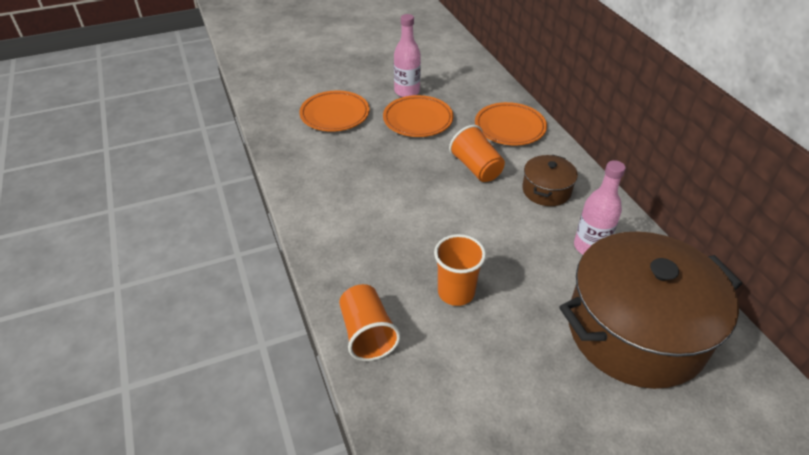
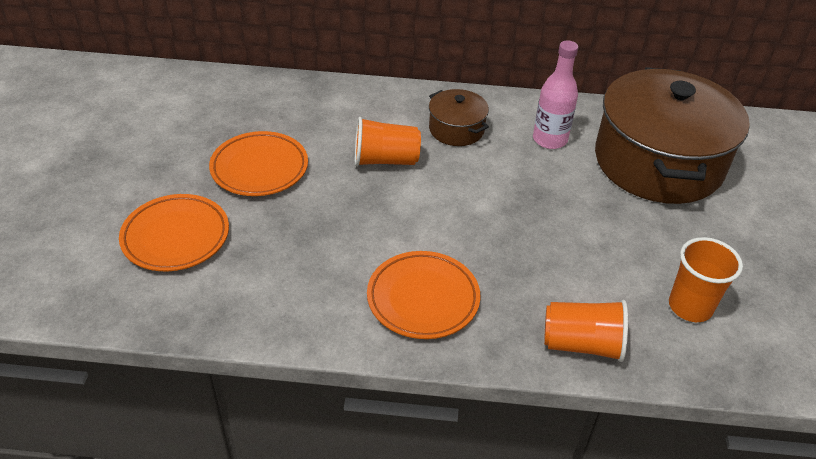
camera: 65 degrees left, 0 degrees up
(407, 91) = (192, 154): pink bottle -> none
(456, 292) = (559, 253): orange cup -> orange cup (690, 307)
(509, 128) = (338, 108): orange plate -> orange plate (423, 299)

